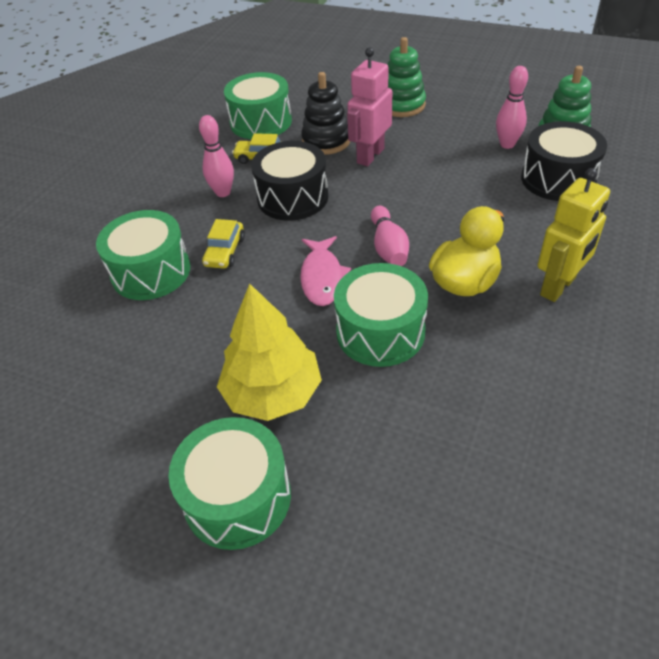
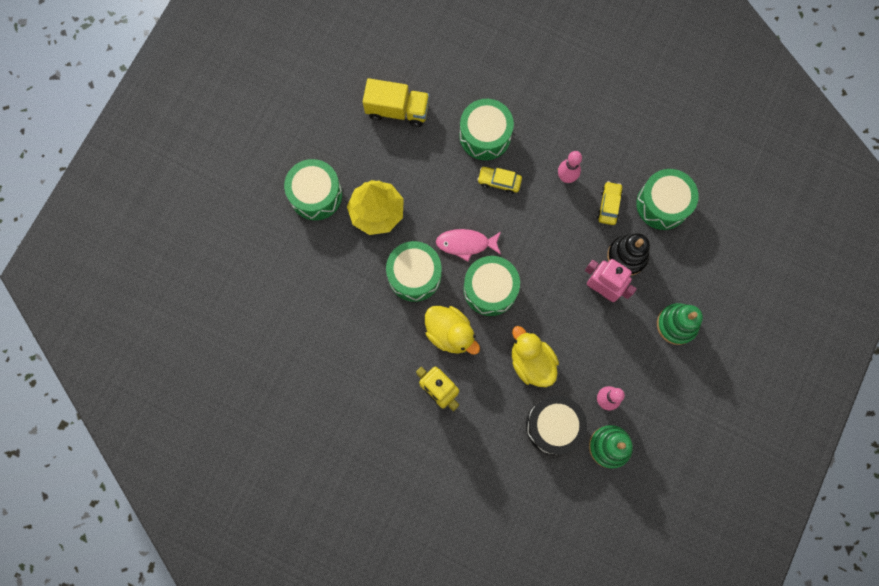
camera: 90 degrees right, 30 degrees up
(84, 382) = (397, 110): none -> yellow truck
(292, 197) = (554, 227): black drum -> none
(388, 247) = (490, 289): pink bowling pin -> green drum
(481, 202) = (531, 362): none -> yellow duck

